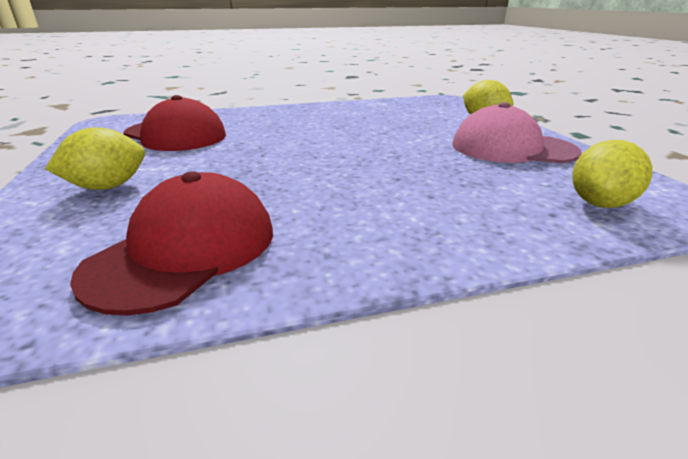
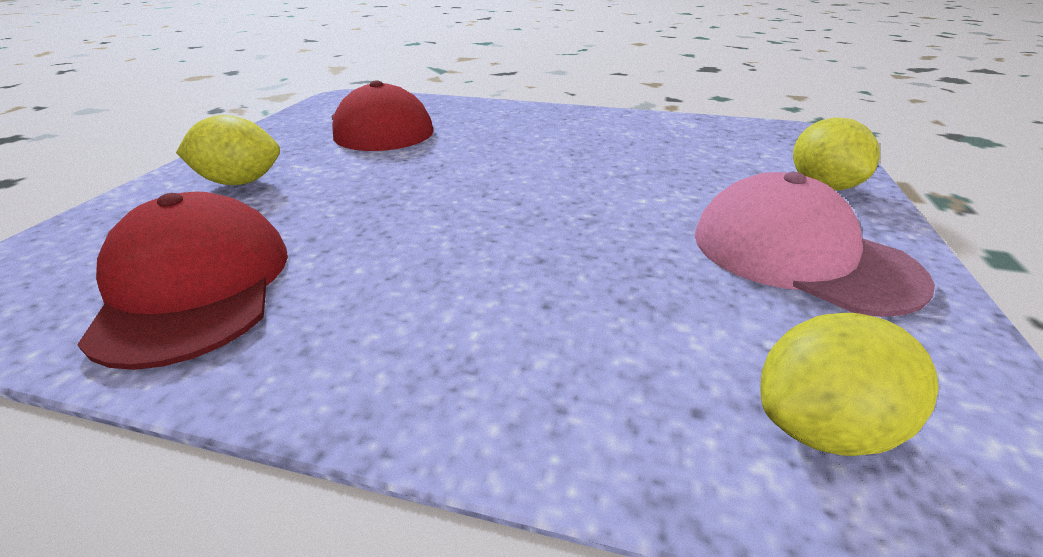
camera: 30 degrees right, 5 degrees up
(185, 250) = (195, 286): red cap -> red cap turned 75 degrees counterclockwise

